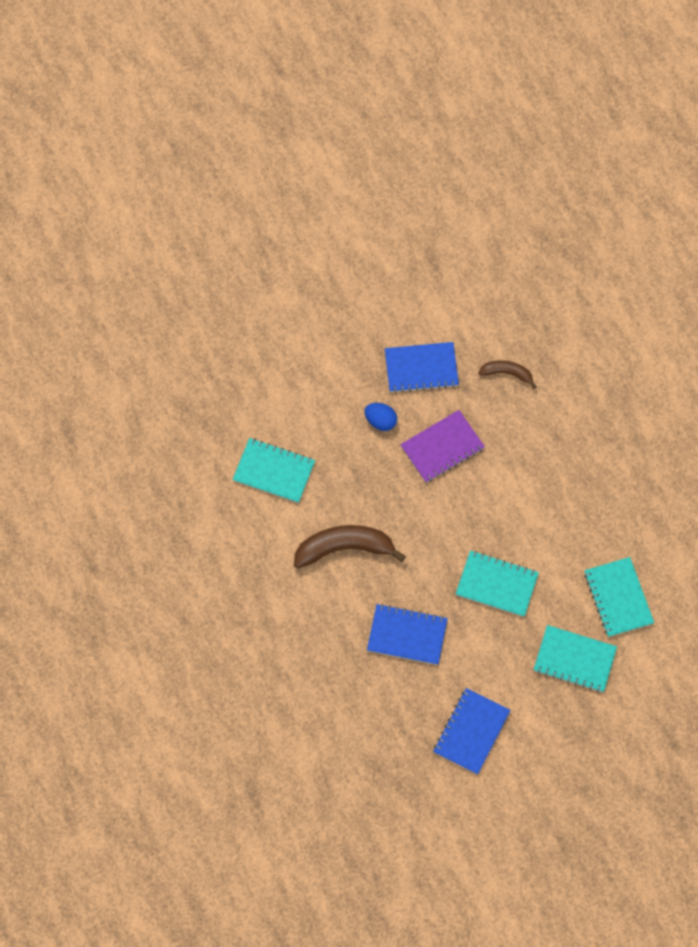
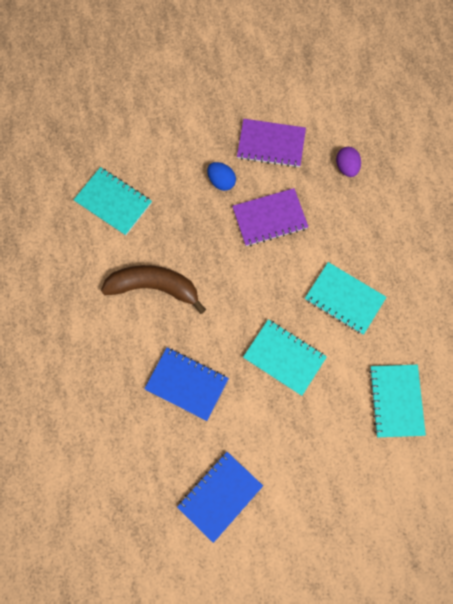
camera: 15 degrees right, 5 degrees up
(421, 368) = (271, 144): blue notebook -> purple notebook
(507, 373) = (346, 167): brown banana -> purple egg
(574, 659) = (339, 450): turquoise notebook -> turquoise notebook (344, 299)

